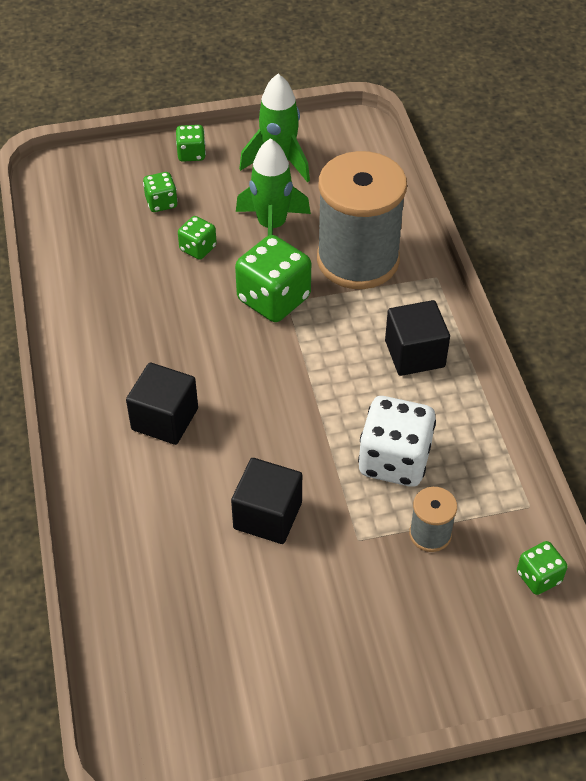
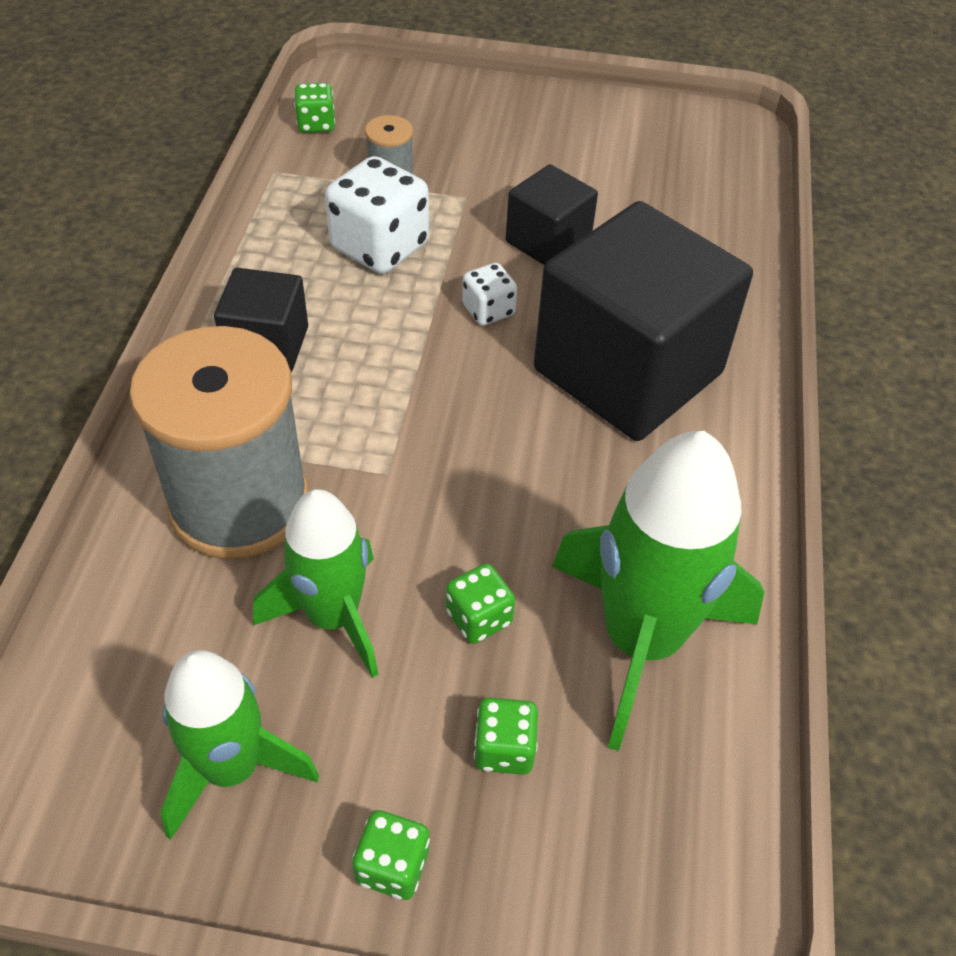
camera: 160 degrees left, 0 degrees up
(109, 264) = (641, 640): none -> green rocket
(165, 419) = (628, 371): black cube -> black cube, size x2.00
(273, 299) = (404, 484): green dice -> none
(283, 433) = (488, 310): none -> white dice

